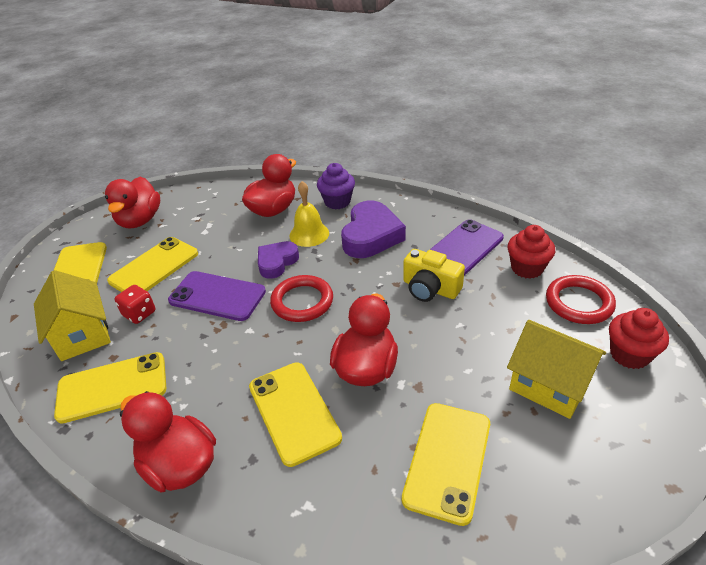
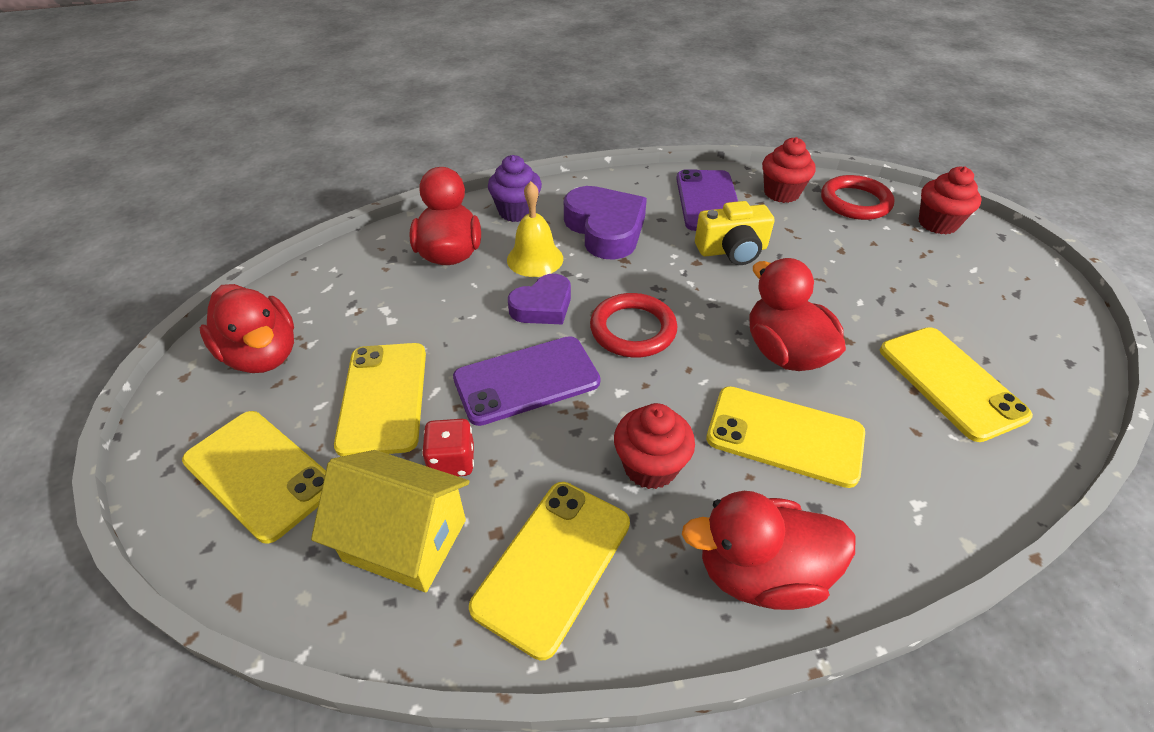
camera: 45 degrees left, 5 degrees up
(208, 376) = (650, 466): none -> red cupcake
(277, 262) = (543, 306): purple heart -> purple heart turned 120 degrees counterclockwise
(549, 385) = (926, 277): yellow house -> none

